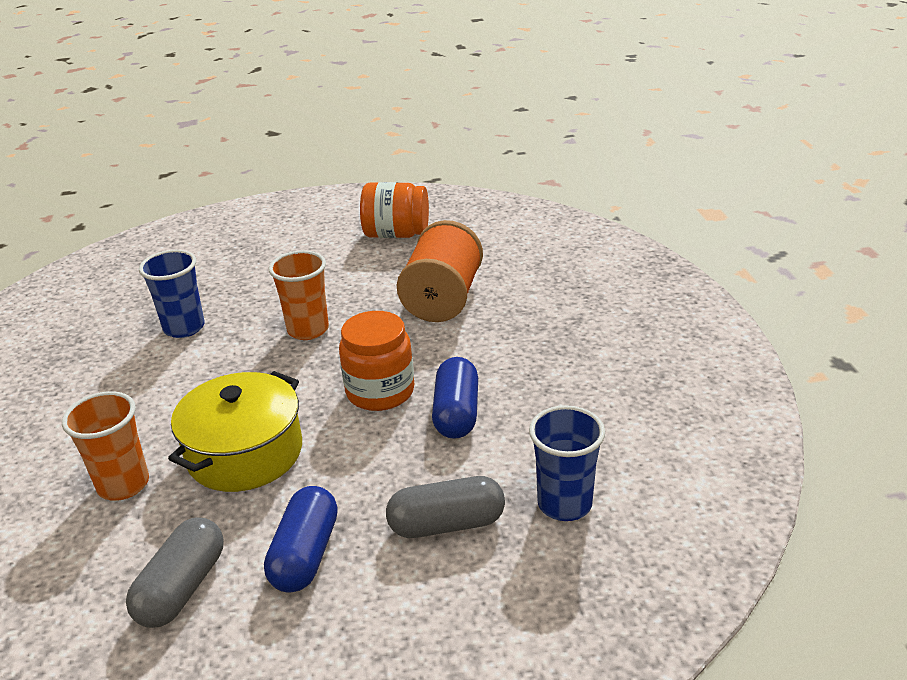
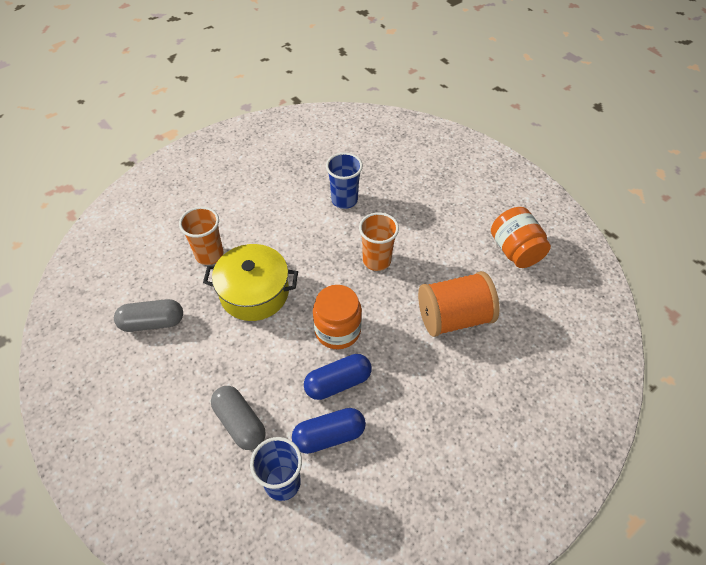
camera: 60 degrees right, 20 degrees up
(305, 554) = (192, 364): blue capsule -> blue capsule (329, 436)

